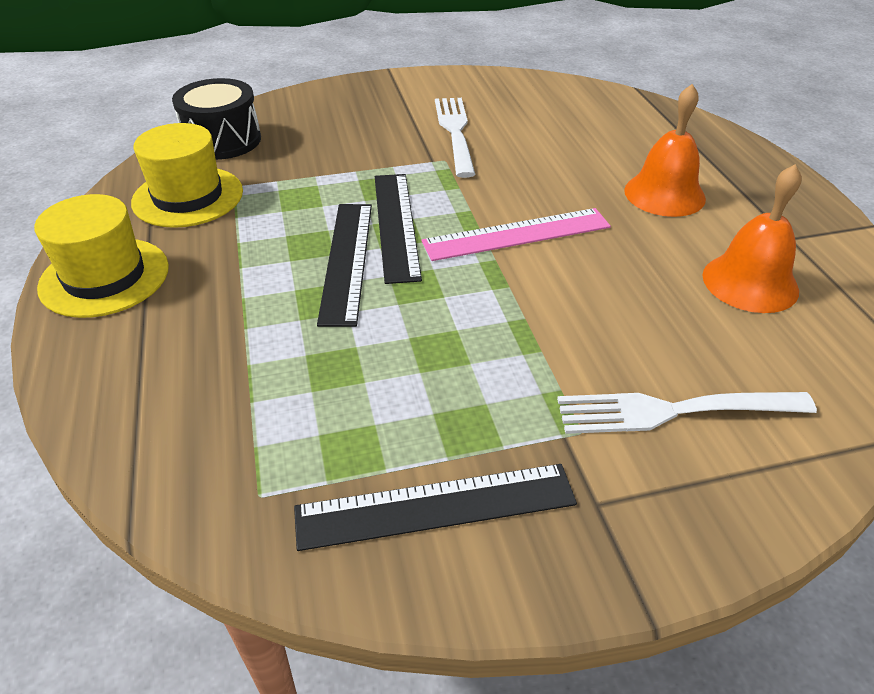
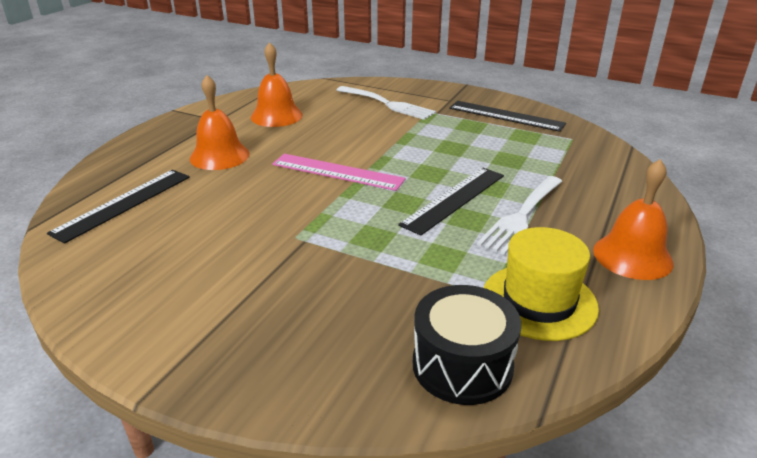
camera: 140 degrees left, 10 degrees down
(104, 277) = (632, 256): yellow hat -> orange bell
(395, 225) = (398, 206): black ruler -> black ruler (123, 204)
(455, 133) = (245, 257): white fork -> white fork (522, 215)

